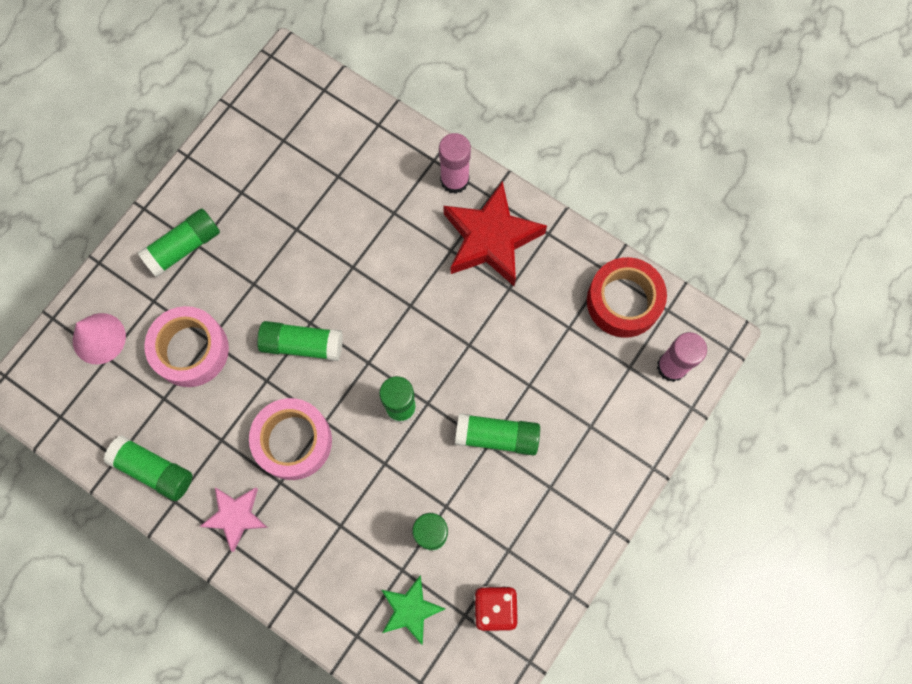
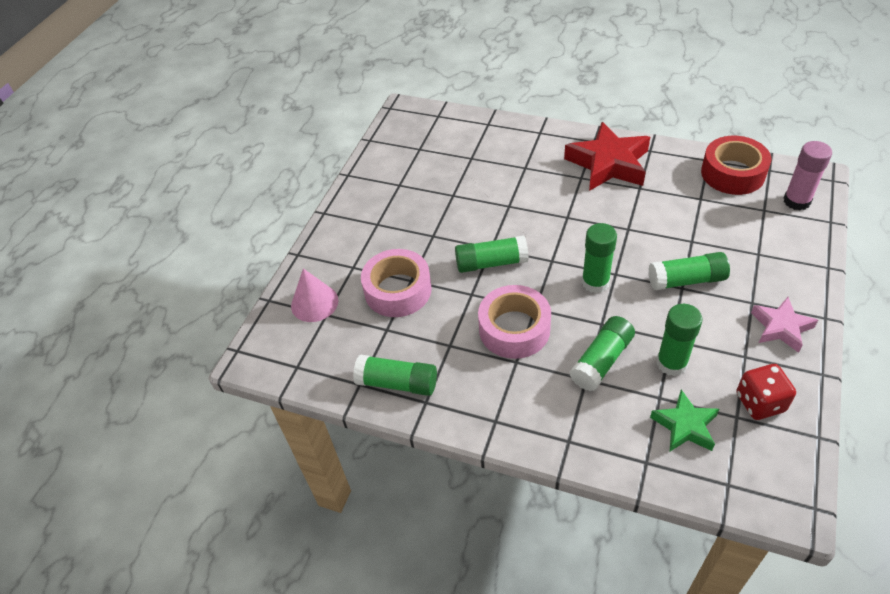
camera: 10 degrees left, 25 degrees down
(183, 247) = (366, 227): green glue stick -> green glue stick (601, 361)
(236, 516) = (487, 398): pink star -> pink star (781, 327)
(454, 180) = (562, 139): pink glue stick -> none

